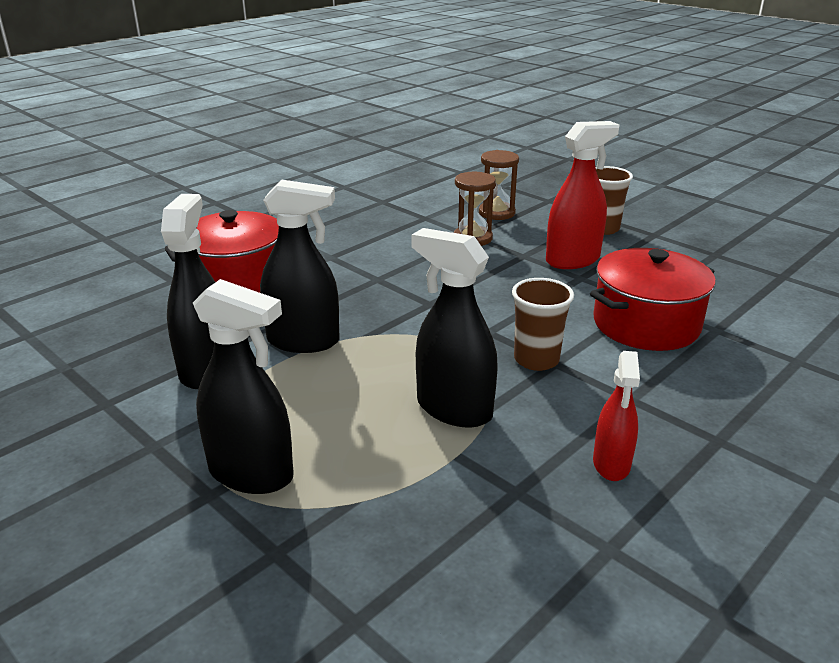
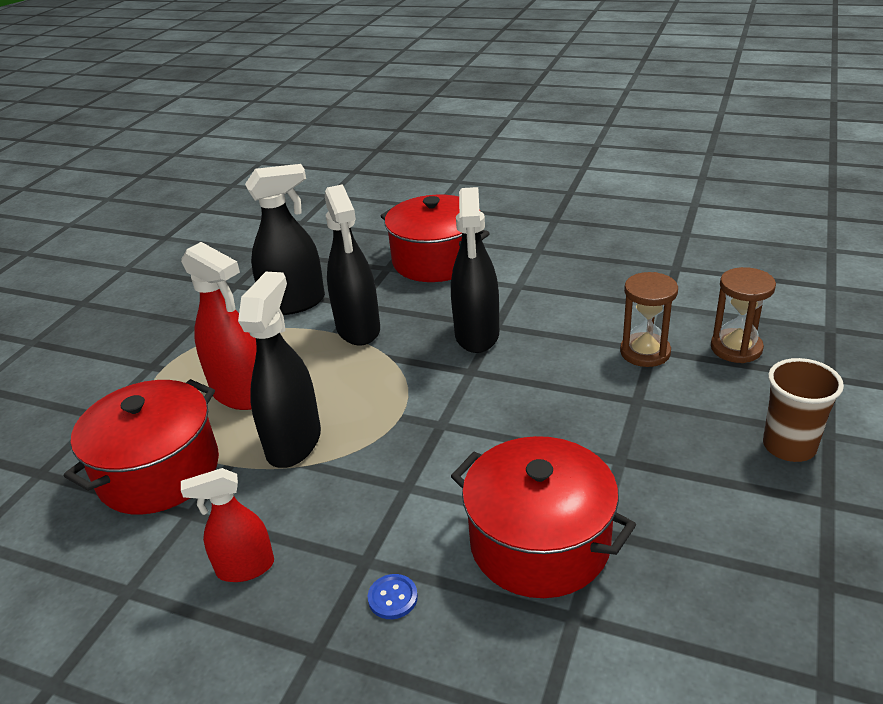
camera: 70 degrees right, 5 degrees up
(251, 473) = (177, 373): black spray bottle -> black spray bottle (477, 335)
(432, 507) = (159, 471): none -> red pot
(536, 360) = (405, 471): brown cup -> none
(573, 260) = (662, 442): red spray bottle -> red spray bottle (241, 394)
(676, 394) = (393, 598): none -> blue button

